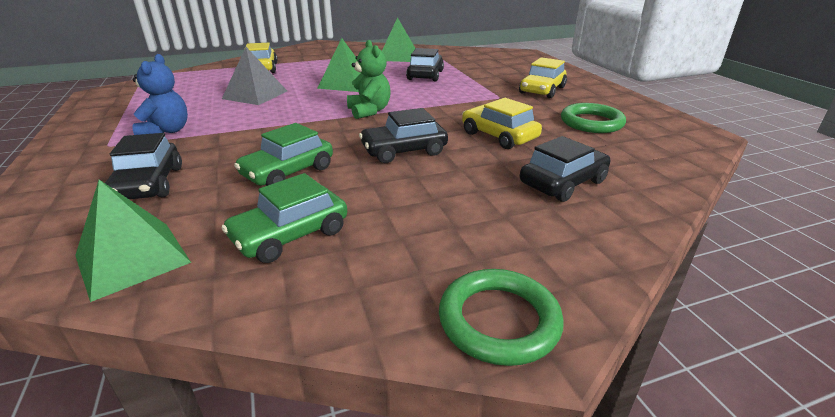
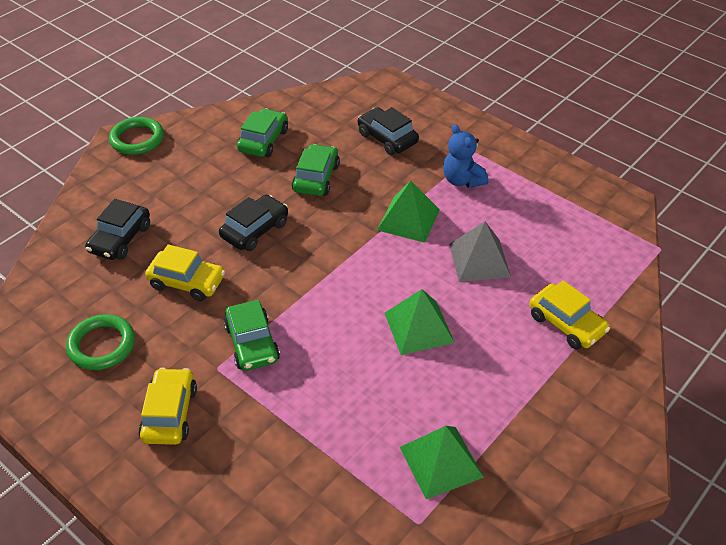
camera: 150 degrees right, 15 degrees up
(132, 259) = (322, 105): green pyramid -> green pyramid (408, 219)
(369, 111) = (333, 276): green teddy bear -> none
(425, 75) = (344, 398): black car -> none
(465, 100) = (252, 343): none -> green car

